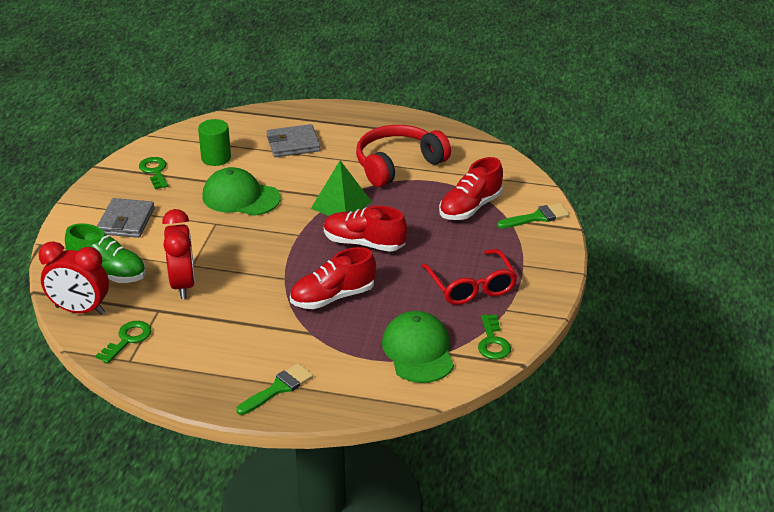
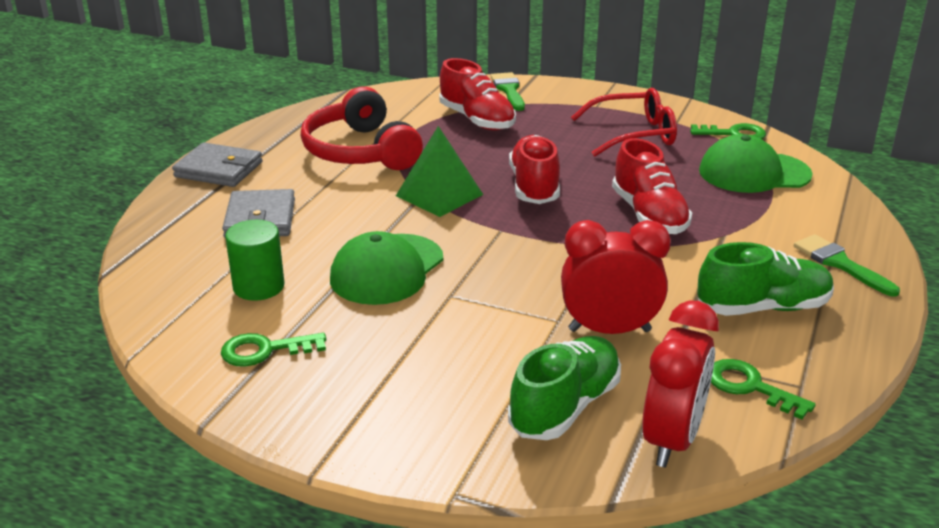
camera: 80 degrees left, 5 degrees down
(126, 221) = (413, 385): grey wallet -> grey wallet (219, 169)
(214, 348) = (763, 308): none -> green shoe
(364, 243) = (534, 187): red shoe -> red shoe turned 150 degrees clockwise

